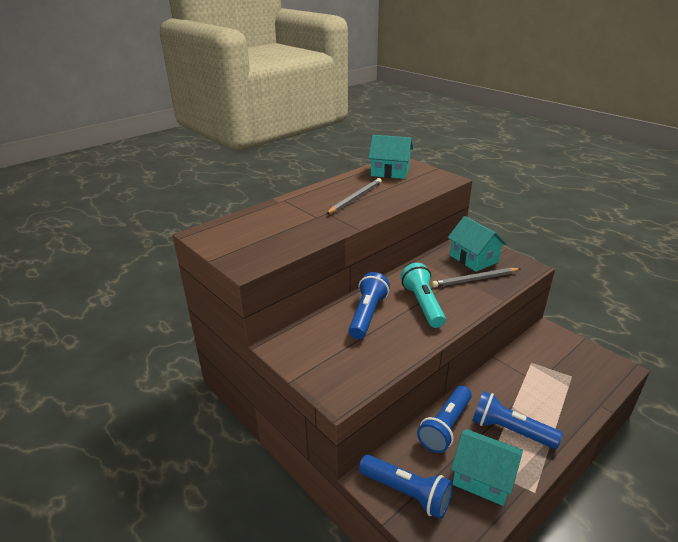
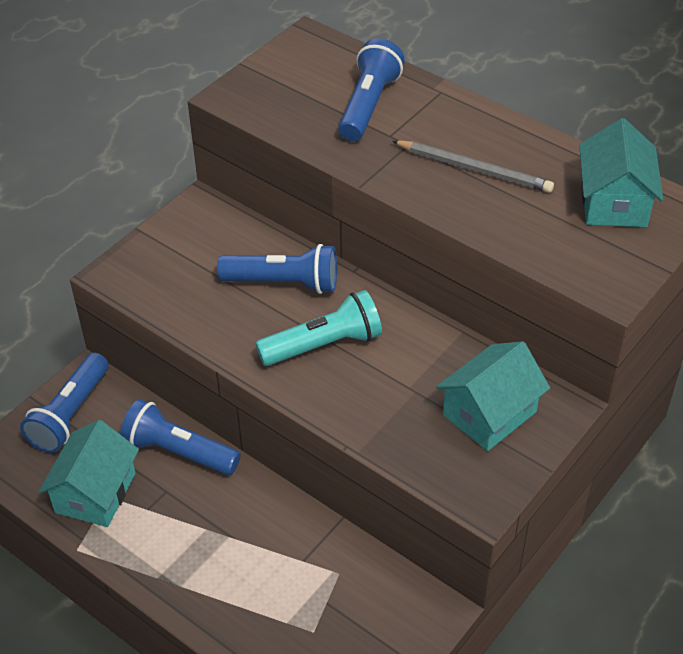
camera: 80 degrees right, 15 degrees up
(475, 279) = (415, 413): grey pencil -> none
(510, 430) = (179, 529): blue flashlight -> blue flashlight (368, 105)

